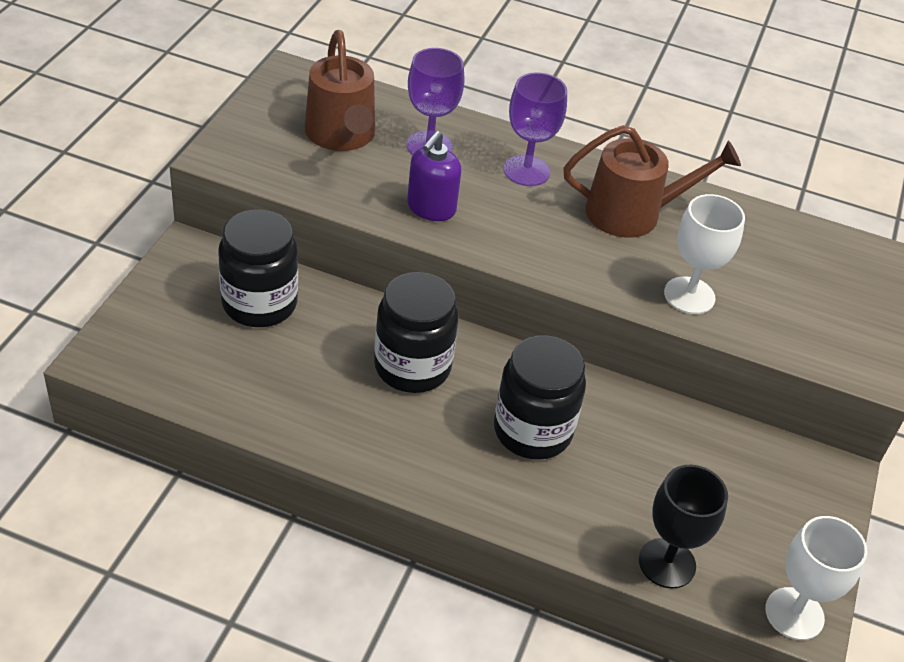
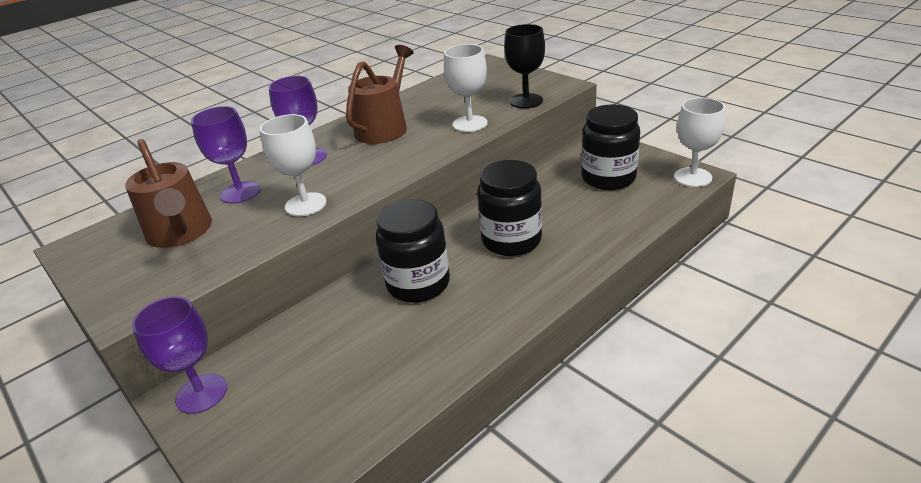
camera: 55 degrees left, 10 degrees down
(198, 262) = (201, 393): none -> purple goblet
(259, 303) = (286, 360): black jar -> black jar (608, 178)
(341, 135) = (181, 232): brown watering can -> brown watering can turned 45 degrees clockwise
(431, 208) = (306, 204): purple soap dispenser -> white goblet
(667, 563) = (643, 212): black goblet -> black goblet (526, 101)

